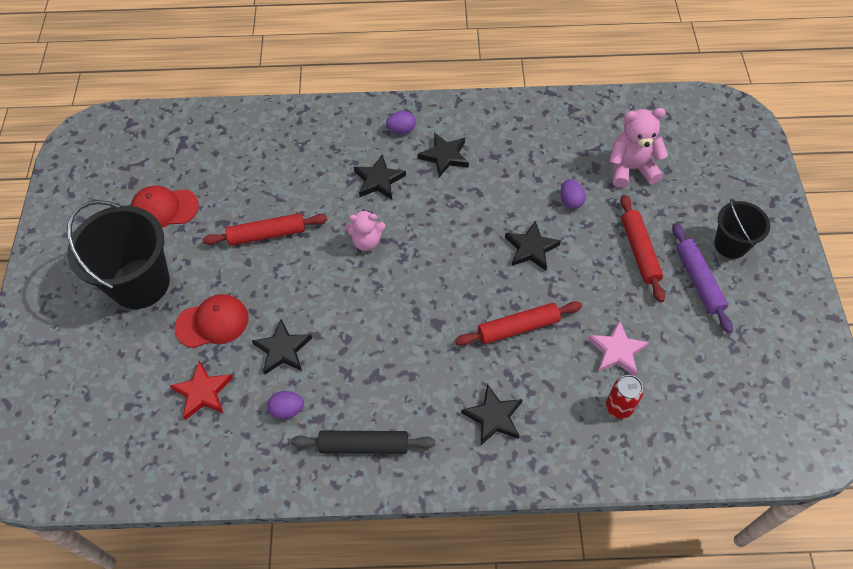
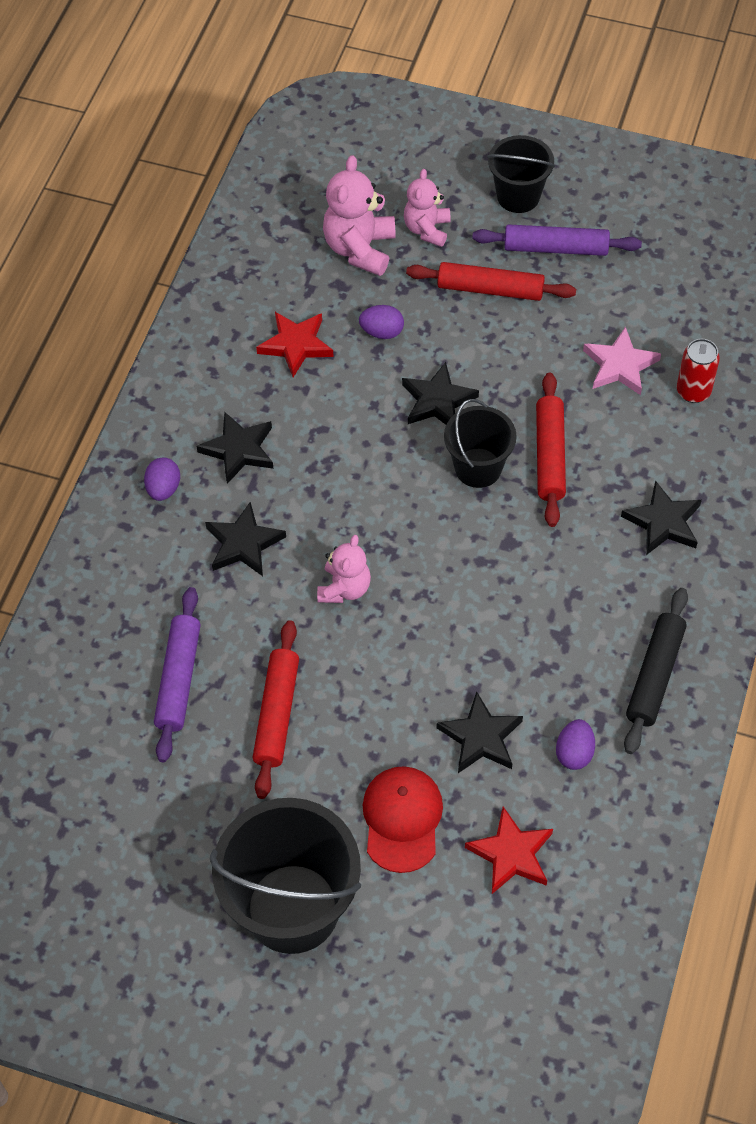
camera: 70 degrees left, 0 degrees up
(164, 208) = (163, 849): red cap -> none
(275, 179) = (178, 679): none -> purple rolling pin
(488, 287) = (478, 468): none -> black bucket
(536, 159) = (296, 345): none -> red star
(669, 200) = (427, 229): none -> pink teddy bear

